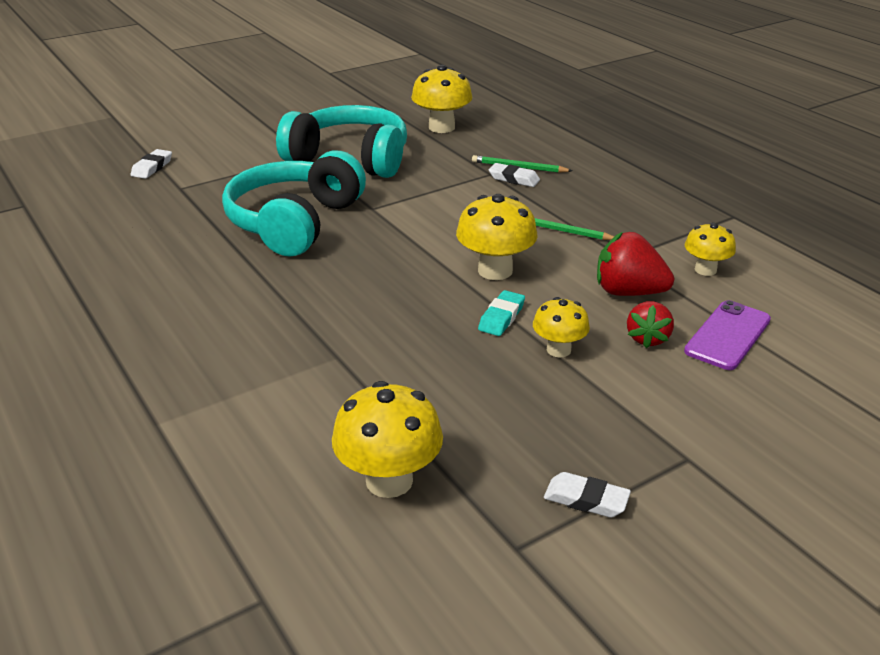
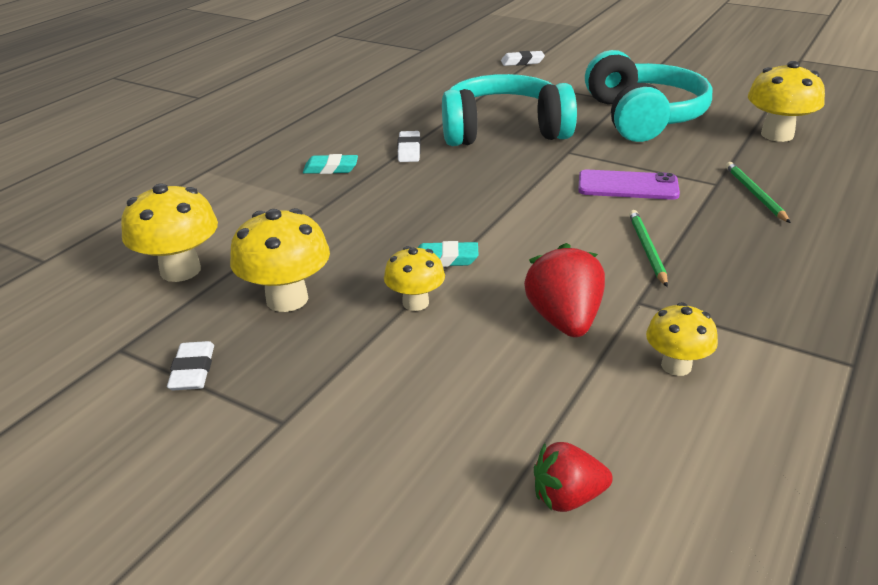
camera: 65 degrees right, 0 degrees up
(259, 335) = (331, 169): none -> turquoise eraser
(495, 270) = (524, 235): yellow mushroom -> yellow mushroom (287, 299)
(514, 179) = (724, 198): white eraser -> white eraser (409, 150)
(647, 338) = (481, 352): red strawberry -> red strawberry (567, 497)
(727, 335) = (538, 410): purple phone -> purple phone (627, 186)

